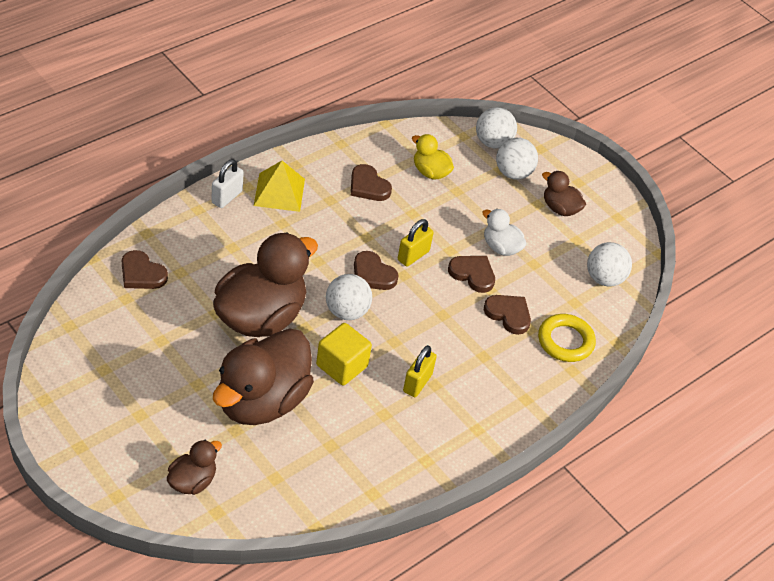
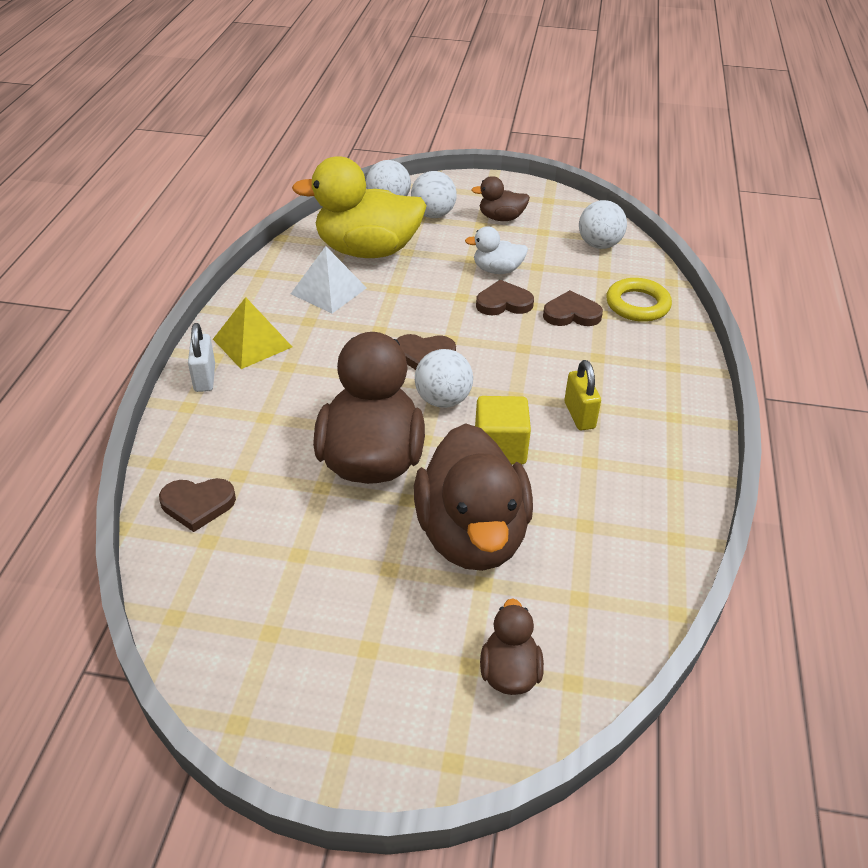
camera: 35 degrees left, 5 degrees down
(368, 186) = (328, 290): brown heart -> white pyramid
(413, 255) = (438, 319): yellow padlock -> none
(430, 172) = (367, 250): yellow duck -> yellow duck, size x2.10

